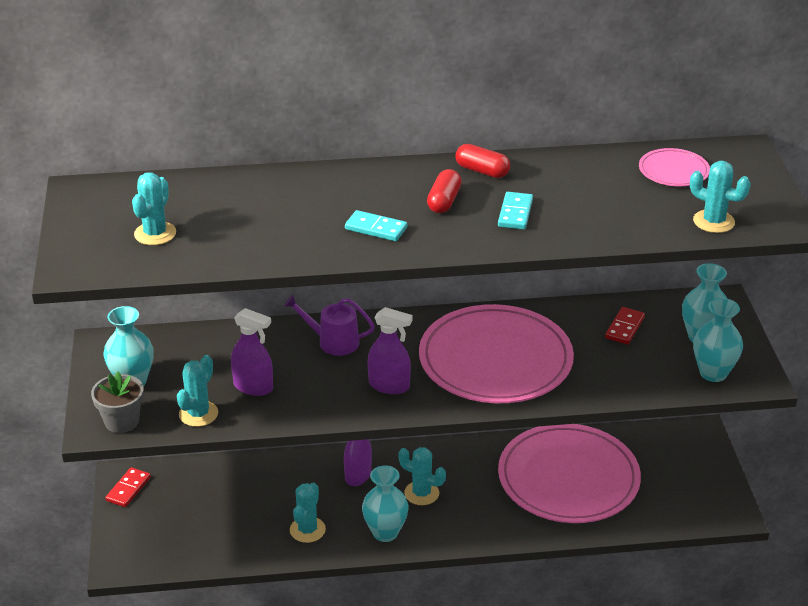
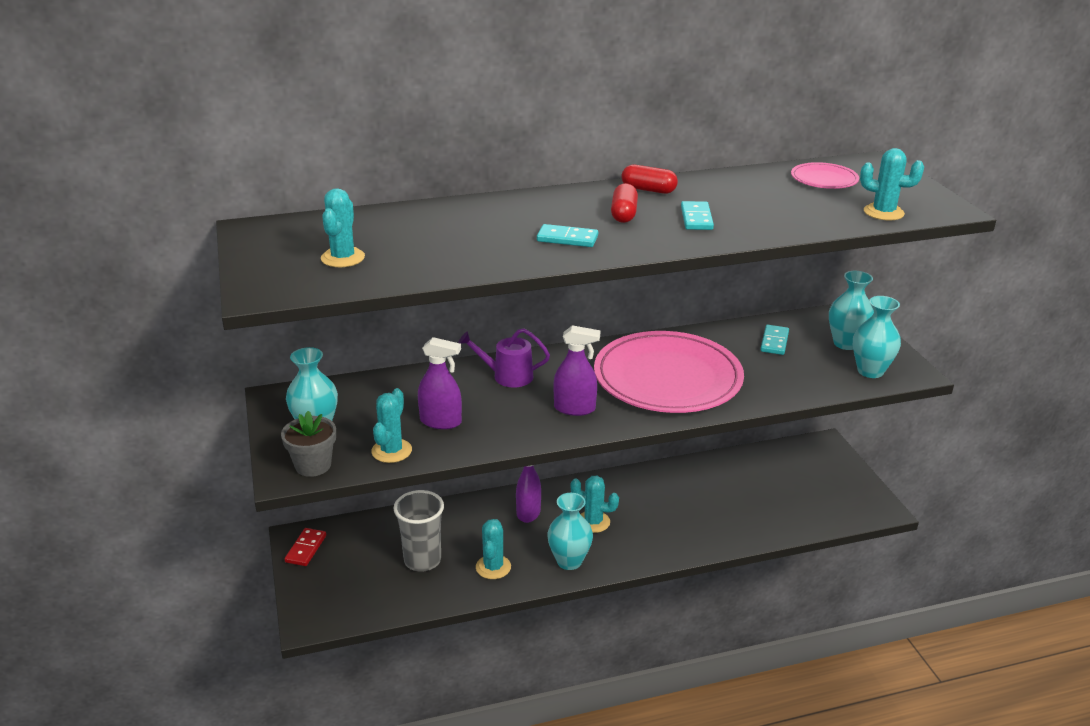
camera: 10 degrees left, 5 degrees down
(239, 514) = (422, 560): none -> grey cup
(568, 478) = (724, 495): pink plate -> none
(625, 328) = (774, 342): red domino -> turquoise domino

